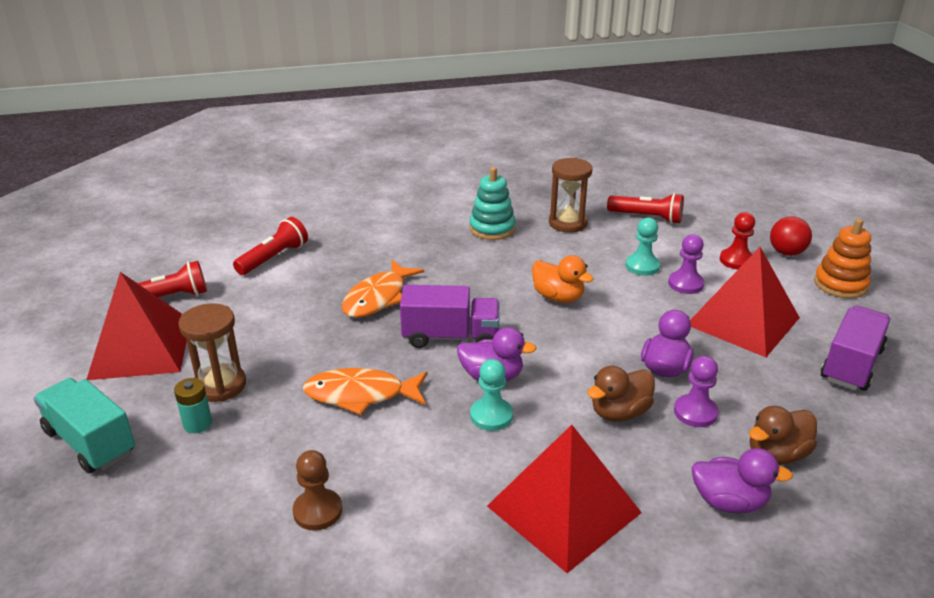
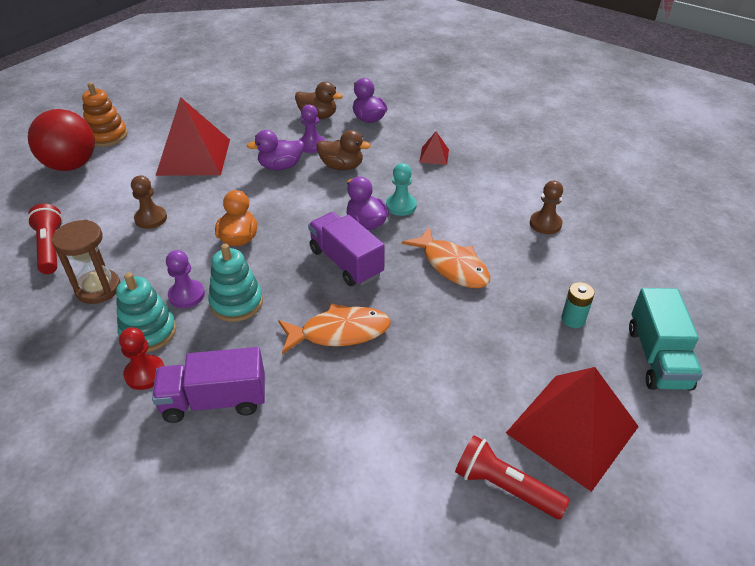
camera: 130 degrees left, 10 degrees up
(220, 385) = (534, 339): brown hourglass -> none
(273, 258) = (355, 462): red flashlight -> none
(474, 268) = (236, 303): none -> turquoise stacking toy
(563, 509) = (434, 156): red pyramid -> red pyramid, size x0.44
(642, 266) = (151, 218): turquoise pawn -> brown pawn
(685, 284) = (162, 191): purple pawn -> purple pawn (186, 295)
(736, 260) = (103, 181): red pawn -> red pawn (145, 373)
(786, 252) = (71, 165): red ball -> red ball, size x1.75
(851, 365) = (209, 114): purple truck -> purple truck (215, 401)

